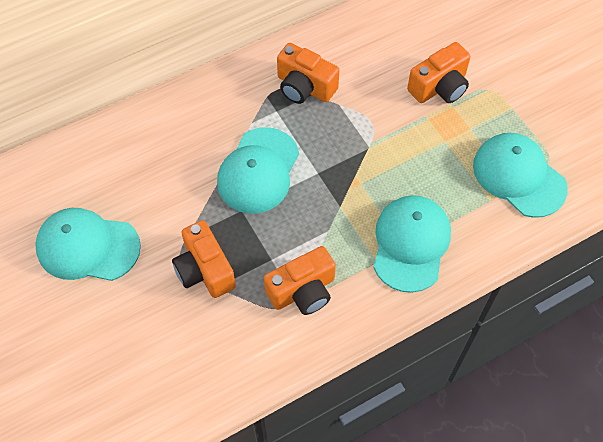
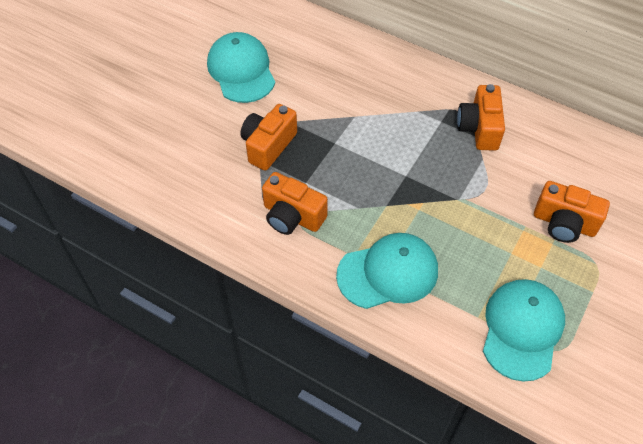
camera: 60 degrees right, 5 degrees down
(258, 171) = (377, 136): turquoise cap -> none

